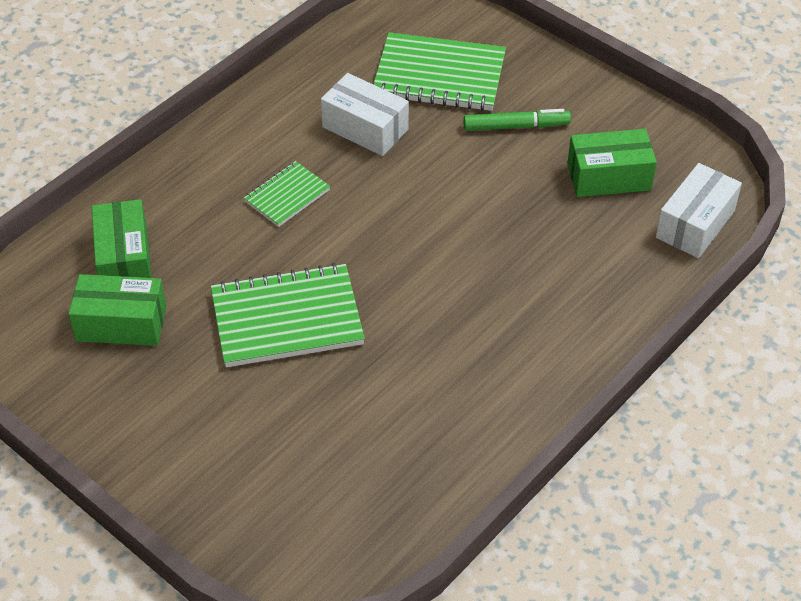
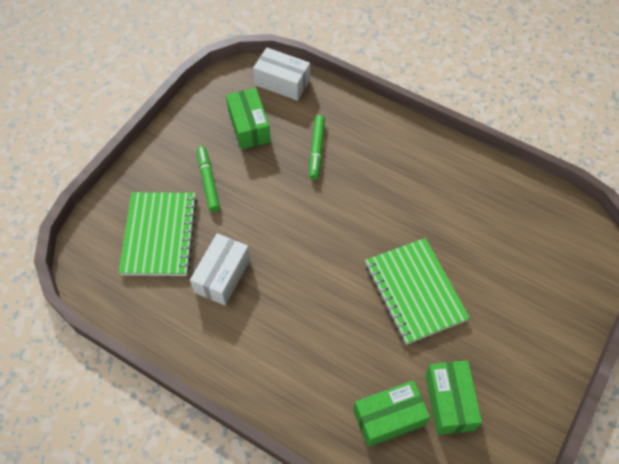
camera: 100 degrees left, 10 degrees up
(287, 196) = (301, 315): green notebook -> none
(553, 247) = (317, 150): none -> green marker

